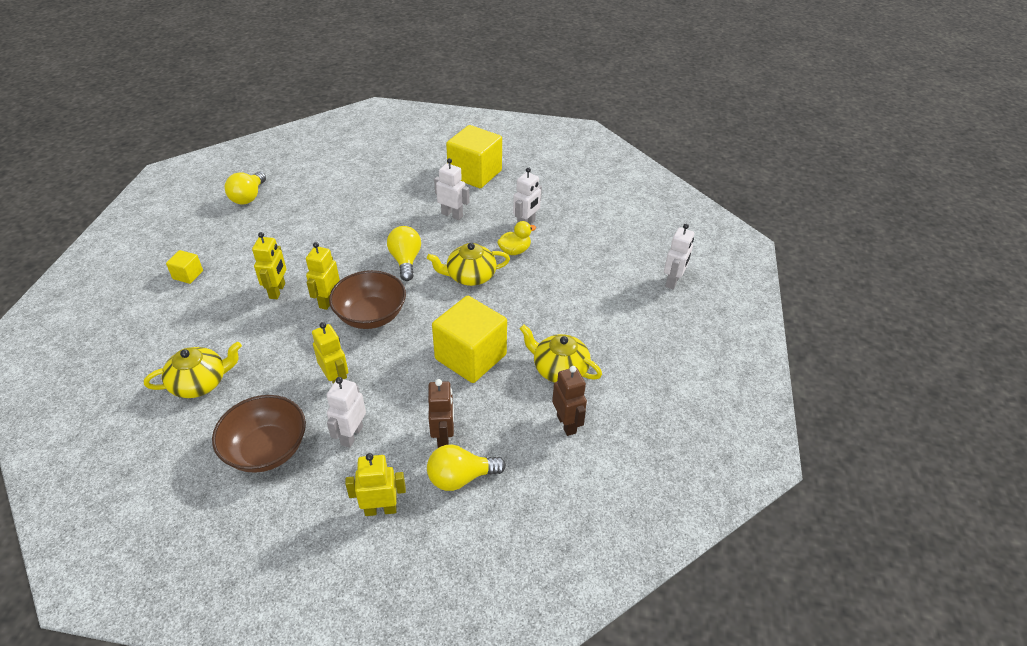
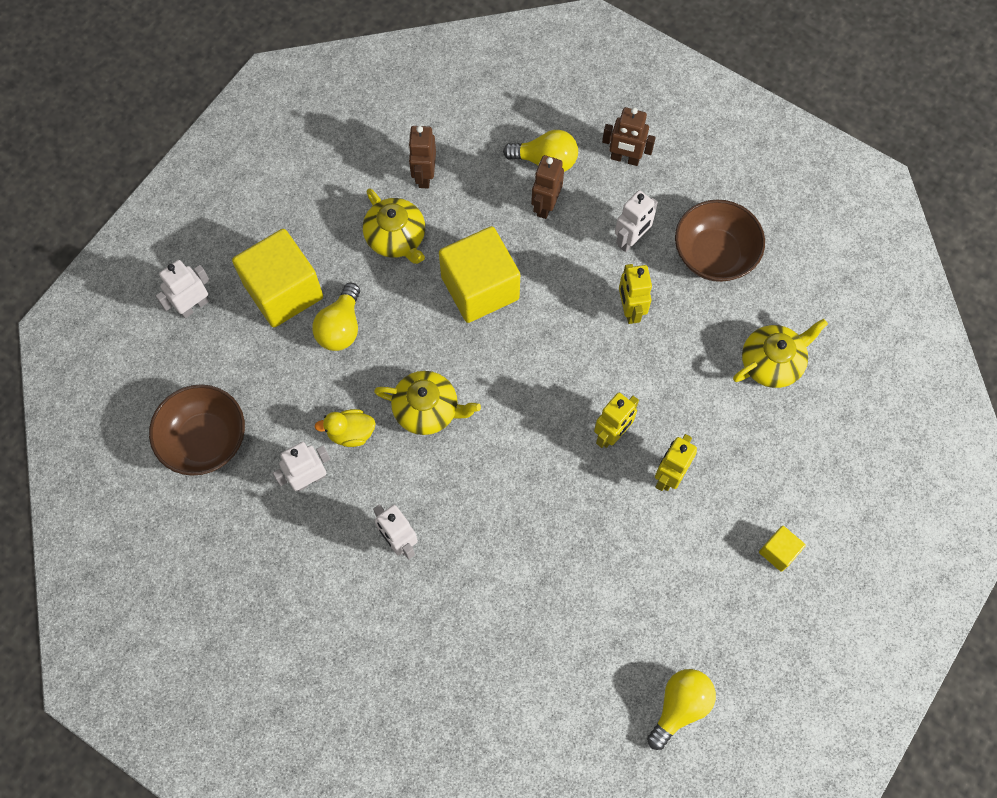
camera: 155 degrees left, 25 degrees up
(200, 383) = (772, 362): yellow teapot -> yellow teapot turned 150 degrees clockwise
(371, 316) = (568, 389): brown bowl -> brown bowl (205, 440)
(380, 509) = (625, 159): yellow robot -> brown robot
(406, 261) = (496, 469): yellow light bulb -> yellow light bulb (341, 327)
(475, 174) = (322, 629): yellow cube -> yellow cube (283, 291)

